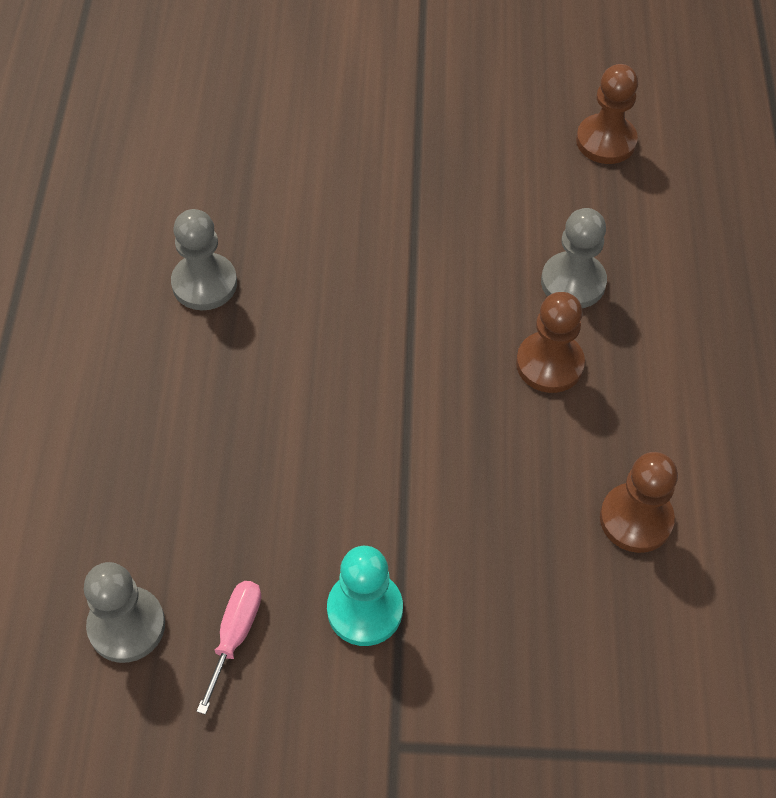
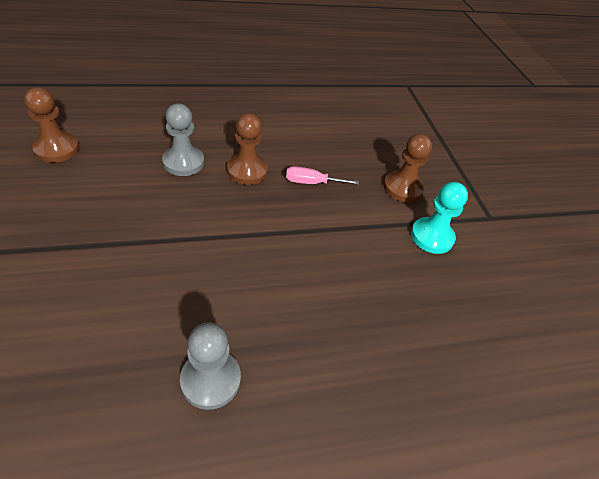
camera: 110 degrees left, 10 degrees down
(126, 626) = (510, 358): grey pawn -> none
(235, 635) = (480, 295): pink screwdriver -> pink screwdriver (311, 183)
(636, 519) = (333, 140): brown pawn -> brown pawn (402, 188)

